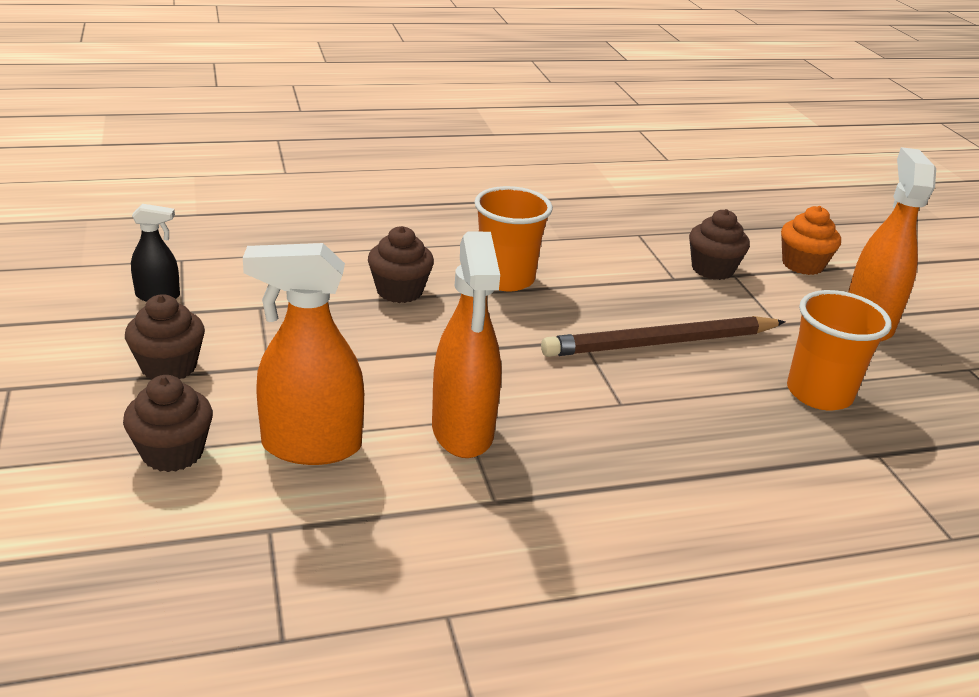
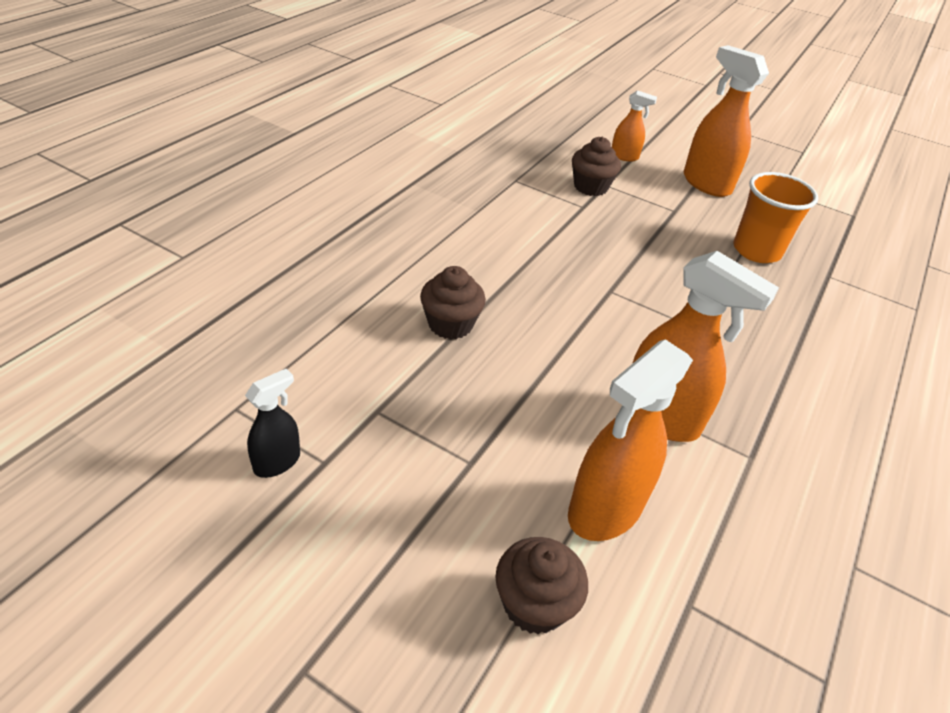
camera: 45 degrees left, 10 degrees up
(169, 367) = (402, 526): brown cupcake -> none
(505, 279) = (497, 267): orange cup -> none
(661, 343) = (648, 264): brown pencil -> none
(802, 264) = (624, 157): orange cupcake -> orange spray bottle

